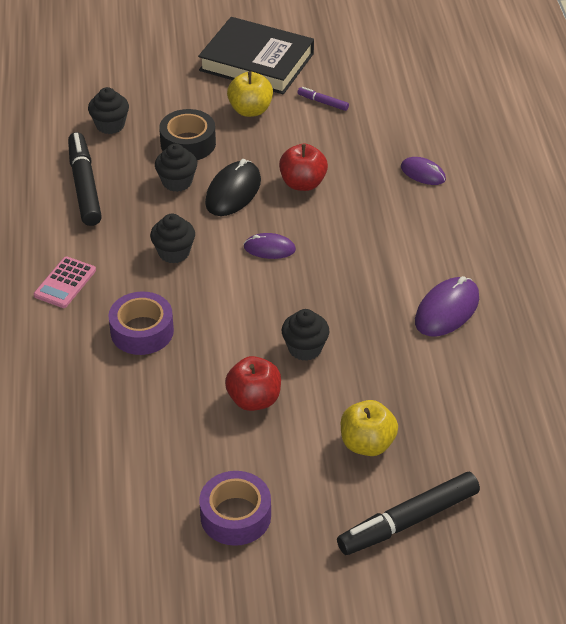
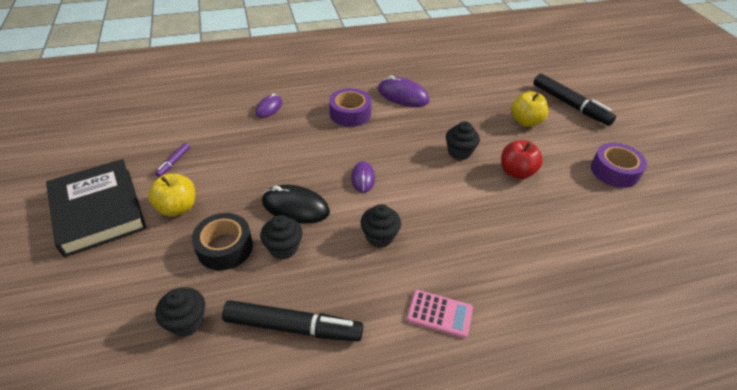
camera: 100 degrees left, 0 degrees up
(84, 186) = (293, 327): black marker -> black marker turned 150 degrees counterclockwise
(142, 331) = (478, 244): purple tape -> purple tape (350, 113)
(257, 62) = (98, 211): black book -> black book turned 45 degrees counterclockwise
(303, 183) = (282, 166): red apple -> none

